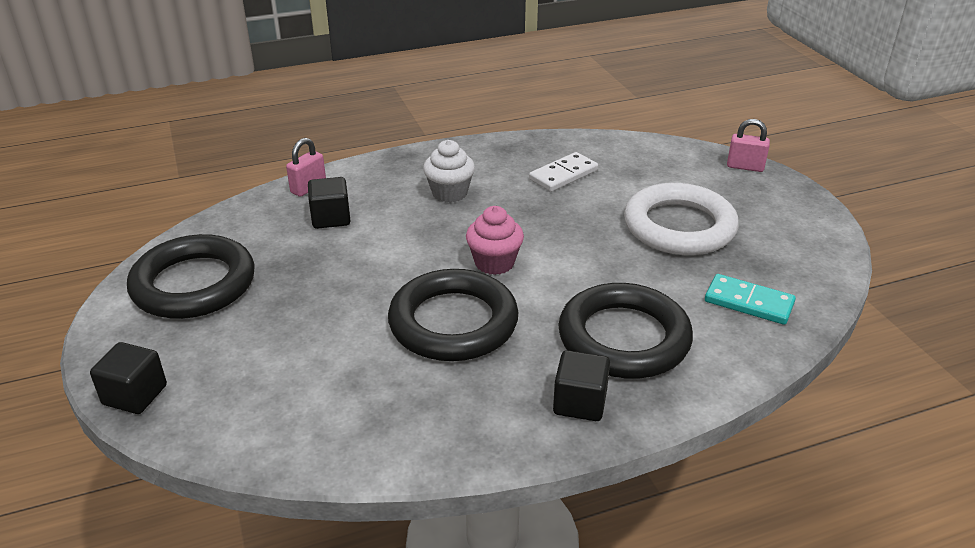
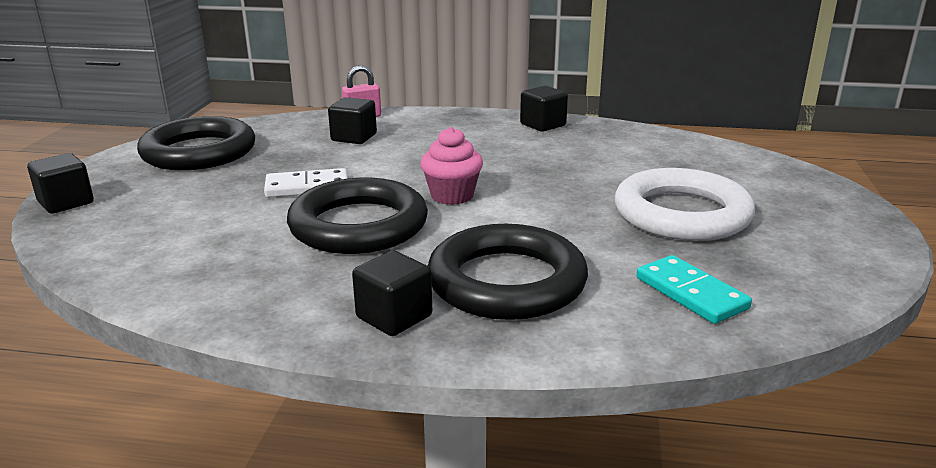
camera: 30 degrees right, 10 degrees down
(449, 193) = (475, 143): white cupcake -> none
(485, 154) = (543, 125): none -> black cube
(563, 175) = (601, 152): white domino -> white domino (307, 187)
(745, 167) = (822, 186): pink padlock -> none

